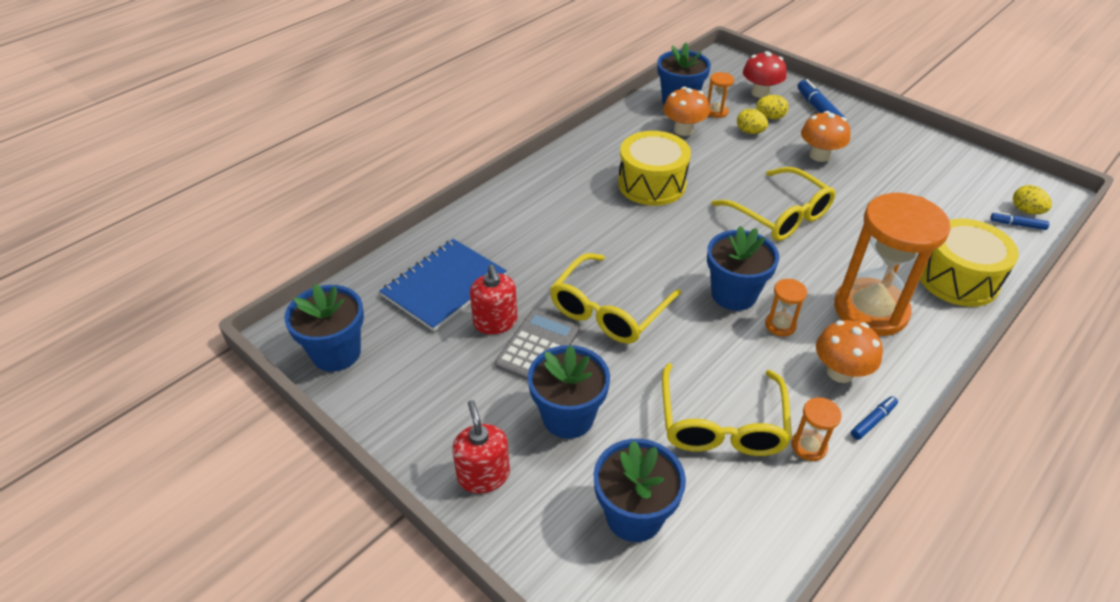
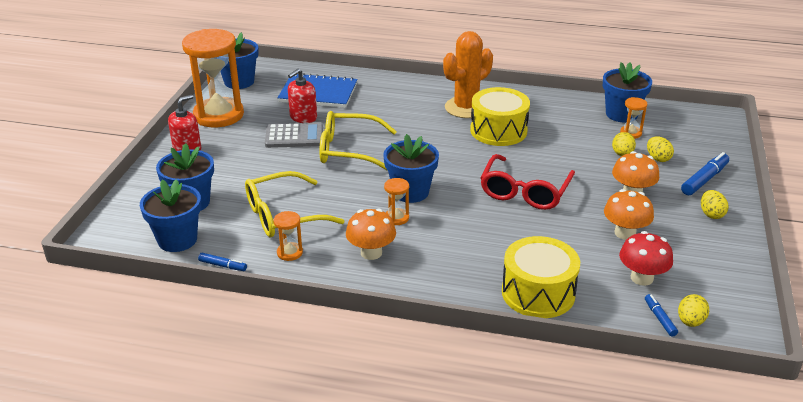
camera: 60 degrees right, 10 degrees down
(568, 417) = (247, 162): blue flower pot -> blue flower pot (177, 240)
(586, 186) = (466, 108): none -> orange cactus
(683, 130) = (584, 126): orange mushroom -> orange mushroom (625, 233)
(760, 93) = (689, 146): red mushroom -> red mushroom (642, 278)
(779, 215) = (525, 191): yellow glasses -> red glasses
(870, 310) = (452, 254): orange hourglass -> orange hourglass (218, 115)
(873, 421) = (334, 275): blue marker -> blue marker (223, 265)
(874, 131) = (711, 214): none -> yellow egg

